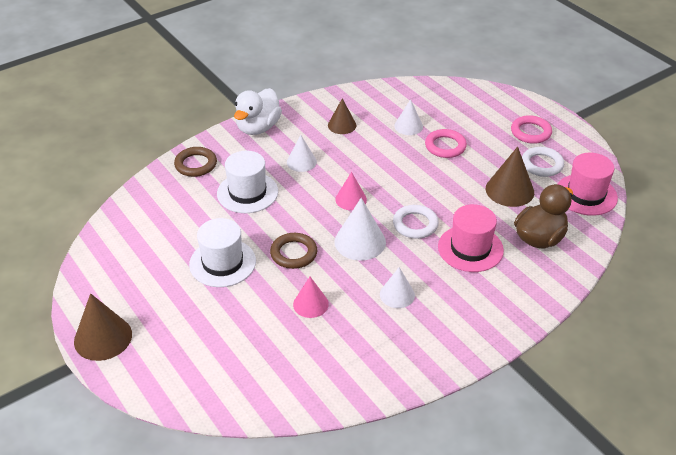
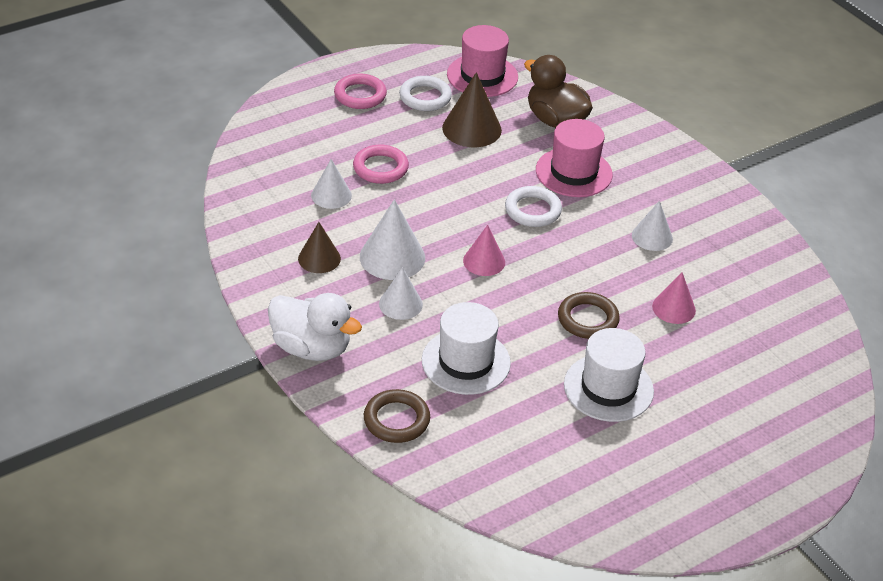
camera: 90 degrees left, 0 degrees up
(103, 337) = (753, 506): brown cone -> none
(360, 242) = (564, 259): white cone -> white cone (392, 257)

